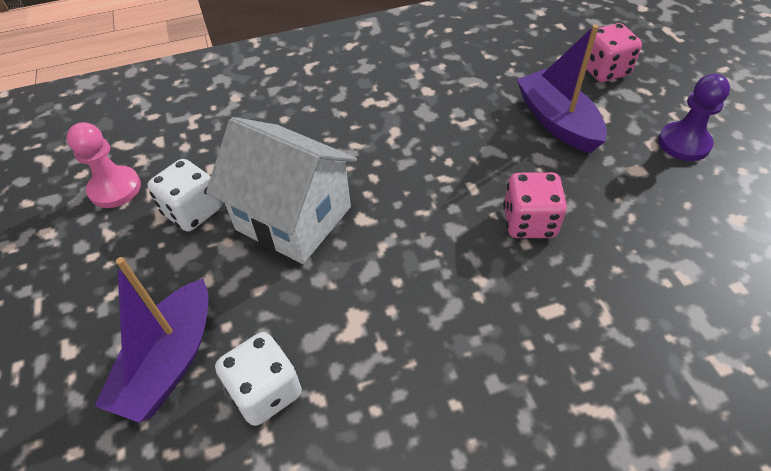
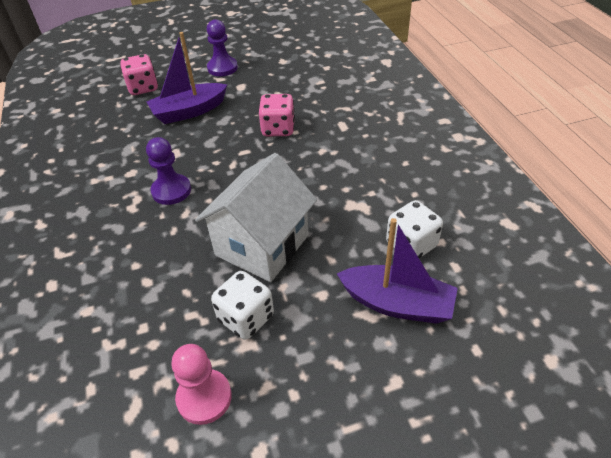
camera: 90 degrees left, 5 degrees down
(394, 128) = (171, 191): none -> purple pawn

